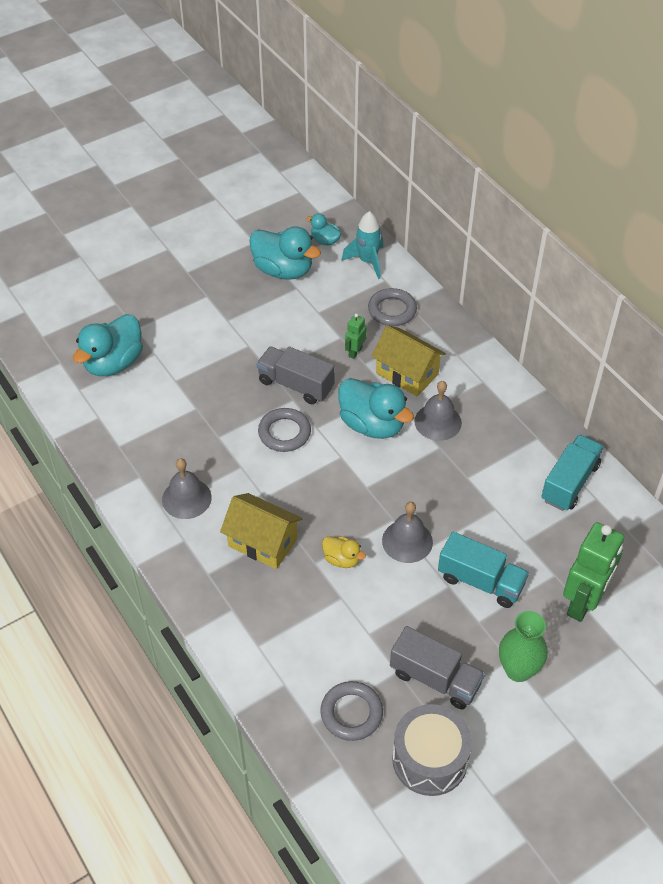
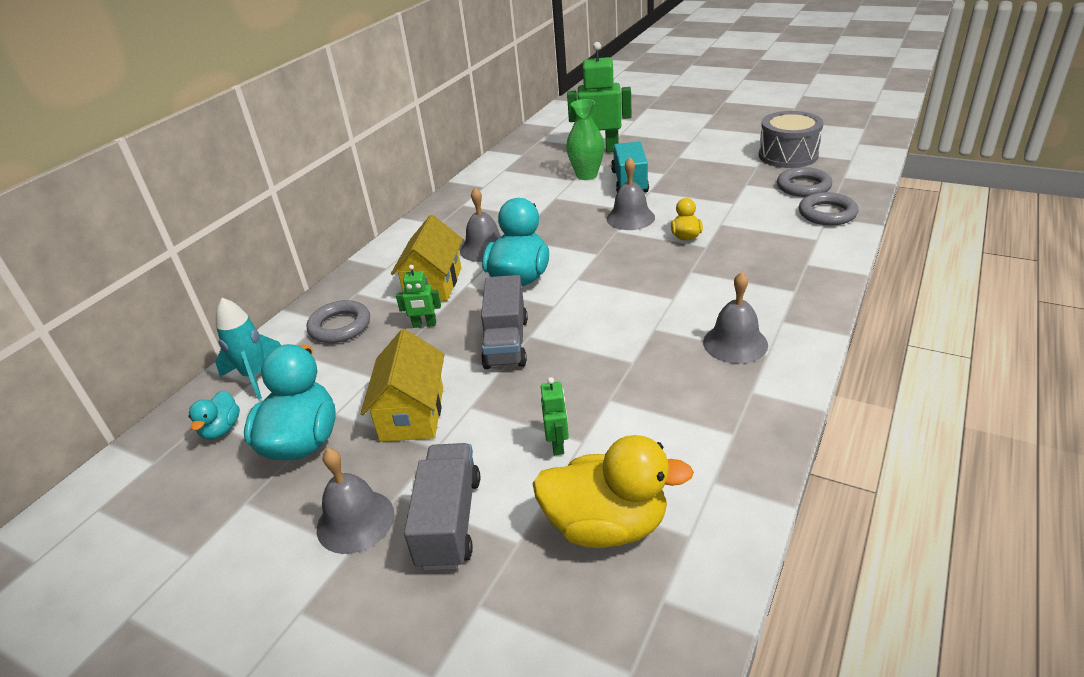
camera: 115 degrees left, 15 degrees down
(113, 363) = (606, 525): turquoise duck -> yellow duck
(182, 369) = (558, 444): none -> green robot
(203, 277) = (355, 521): none -> grey bell
(262, 542) = (722, 278): yellow house -> yellow house (412, 413)
(284, 433) = (581, 321): grey ring -> grey ring (827, 213)
(435, 678) = (730, 171): grey truck -> grey truck (449, 521)
(518, 670) = (682, 152): green vase -> green vase (586, 175)
(570, 483) = (498, 181): turquoise truck -> none

